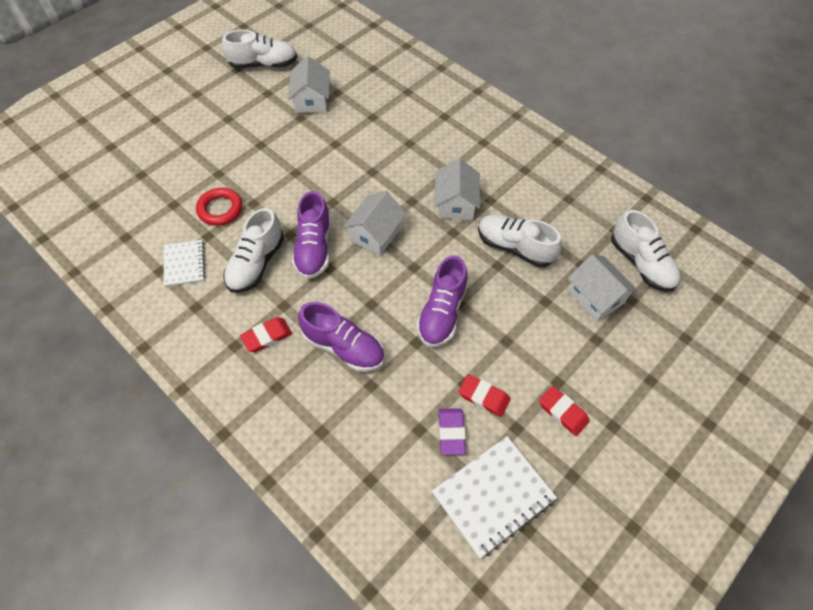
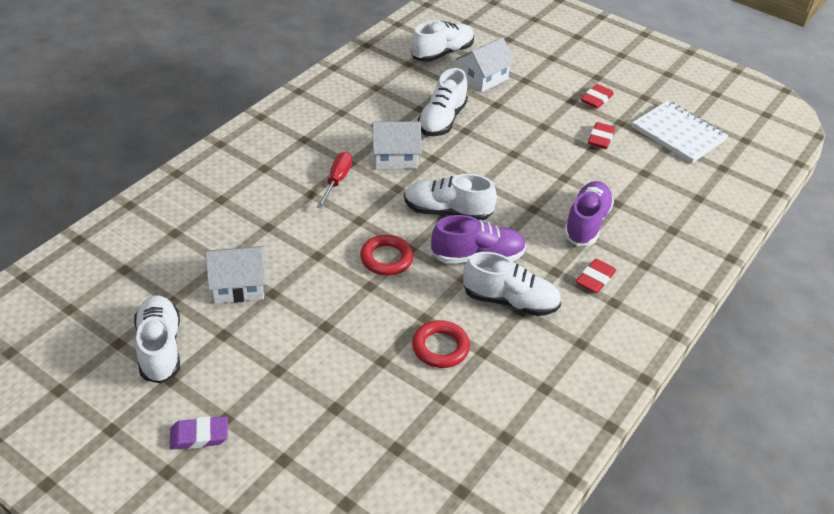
camera: 100 degrees left, 15 degrees down
(184, 264) = (529, 365): white notebook -> none
(267, 336) = (595, 279): red eraser -> red eraser turned 75 degrees clockwise
(323, 185) = (386, 258): none -> red ring
(375, 234) = (447, 211): white house -> white shoe
(425, 160) = (337, 180): none -> red screwdriver
(442, 313) = (528, 163): purple shoe -> none
(451, 432) = (638, 155): purple eraser -> purple eraser (199, 436)

